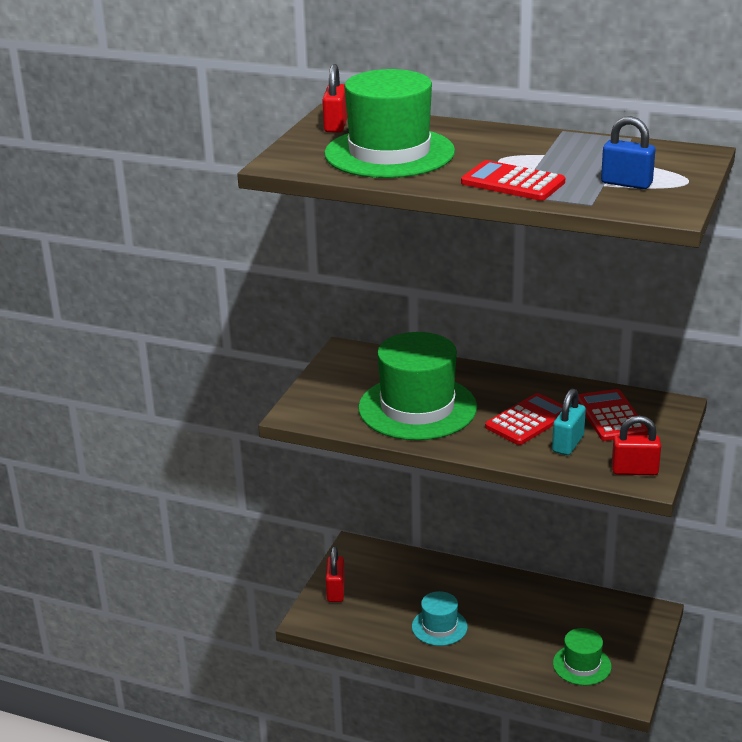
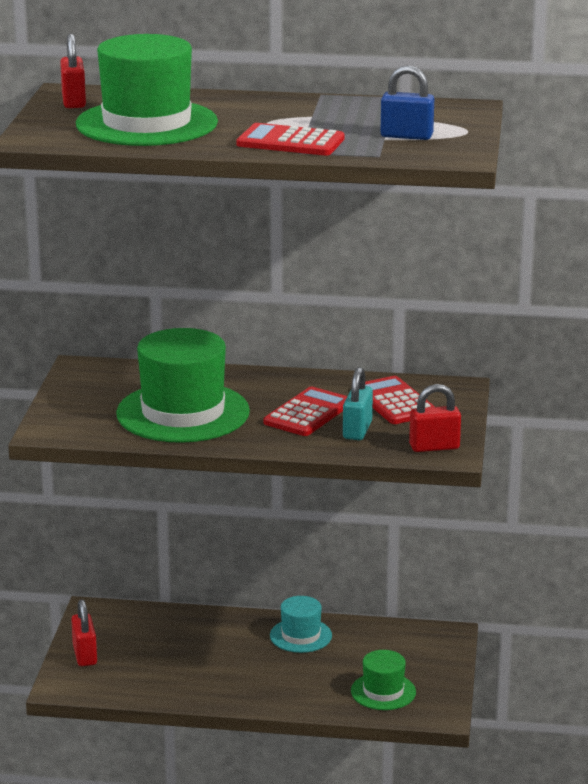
camera: 15 degrees left, 5 degrees down
(439, 627) = (215, 675): turquoise hat -> turquoise hat (301, 635)

